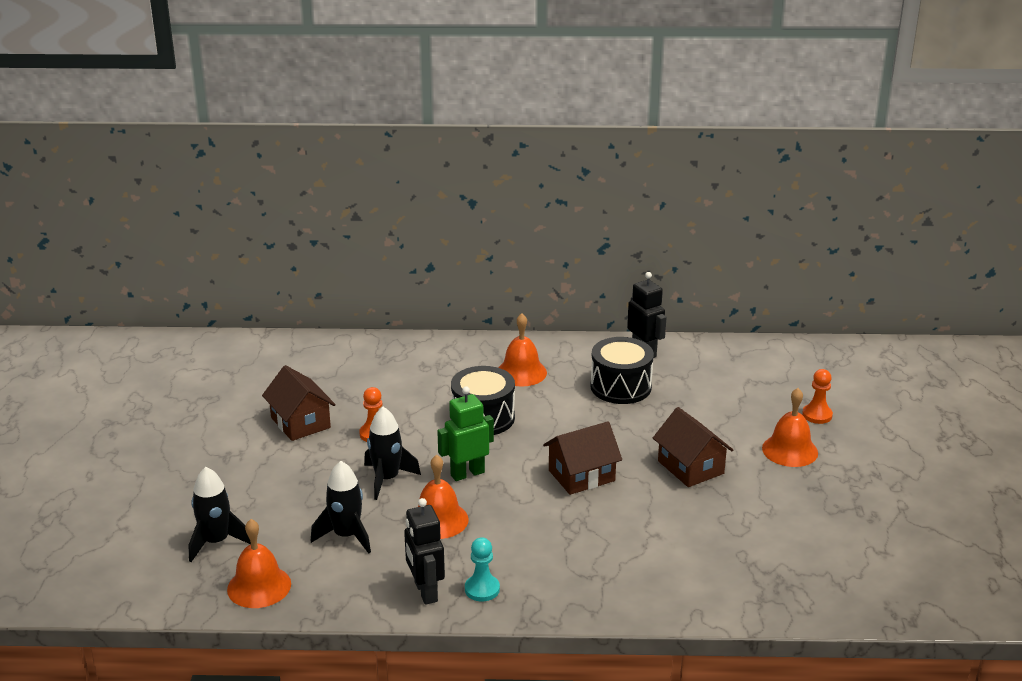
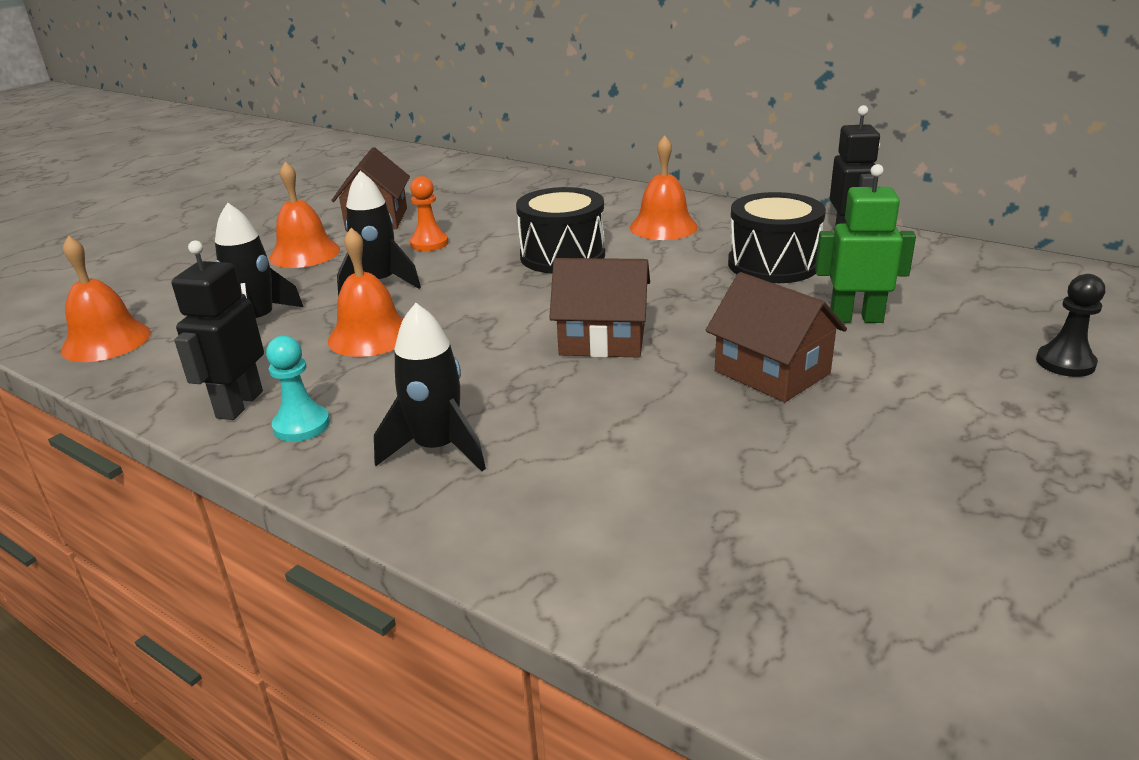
camera: 35 degrees right, 0 degrees up
(216, 542) = (144, 292): black rocket -> black rocket (437, 448)
(467, 473) = (469, 301): green robot -> green robot (856, 318)
(690, 467) = (772, 372): brown house -> brown house turned 45 degrees counterclockwise
(790, 450) = (968, 395): orange bell -> orange bell (305, 253)
(817, 415) = (1065, 363): orange pawn -> black pawn

